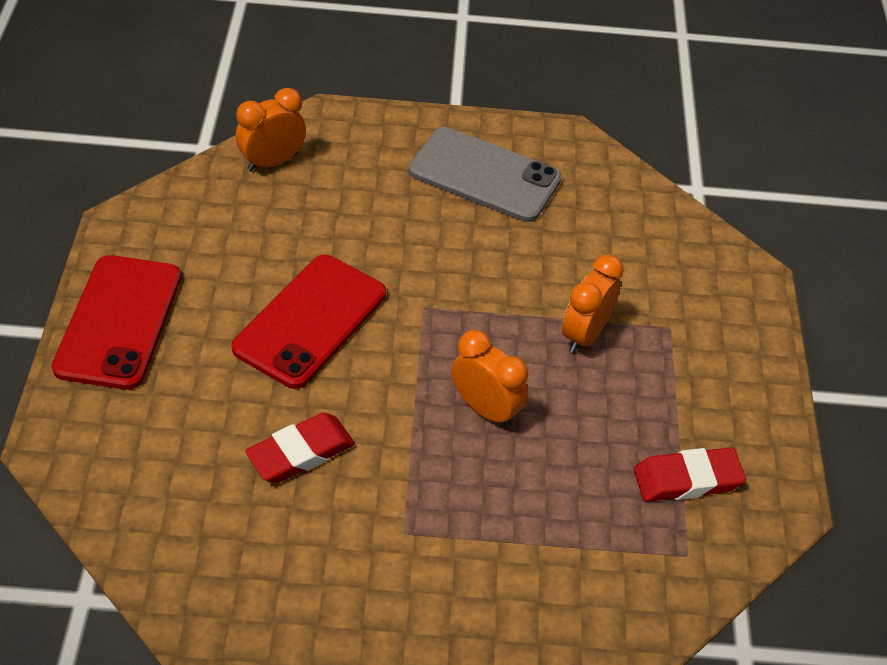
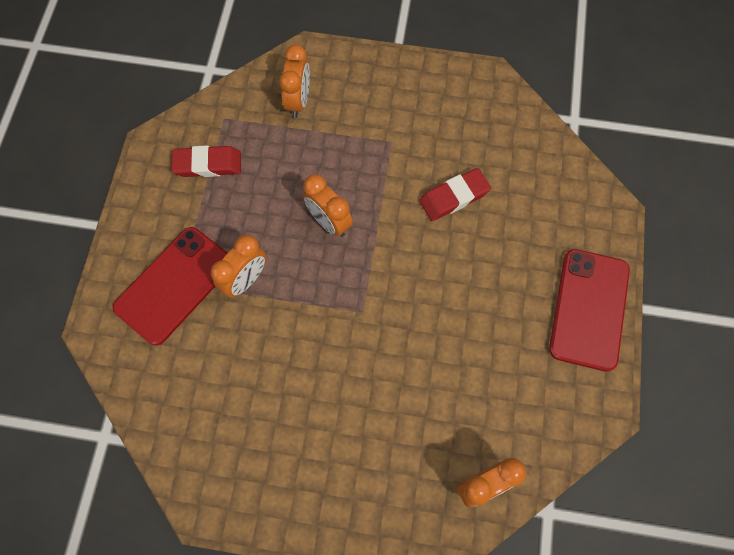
camera: 170 degrees left, 20 degrees up
(310, 321) = (448, 302): red phone -> red phone (174, 285)
(484, 175) = (293, 457): grey phone -> none
(571, 593) = (298, 101): none -> orange clock

